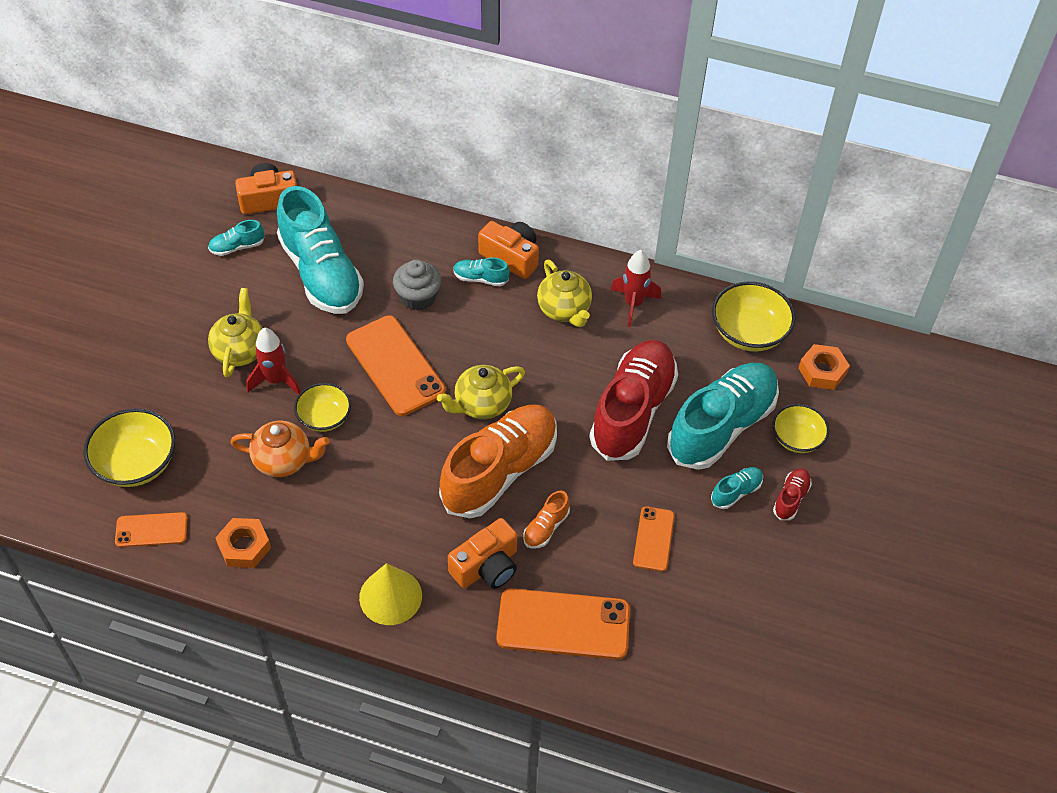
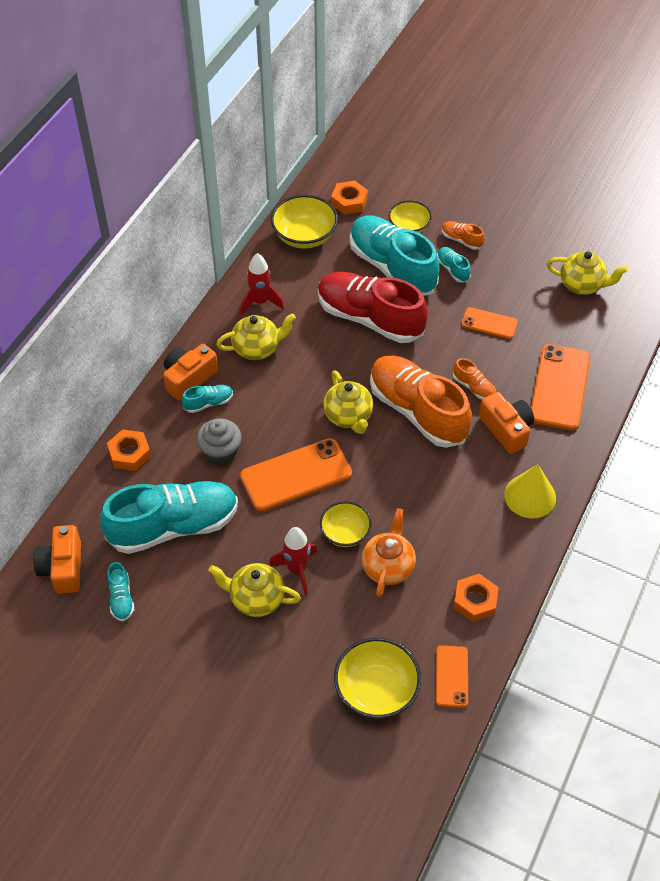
camera: 80 degrees left, 0 degrees up
(406, 225) = (129, 454): none -> orange nut
(480, 278) = (208, 403): turquoise shoe -> turquoise shoe turned 135 degrees counterclockwise
(748, 648) = (582, 285): none -> yellow teapot
(791, 498) = (461, 240): red shoe -> orange shoe

